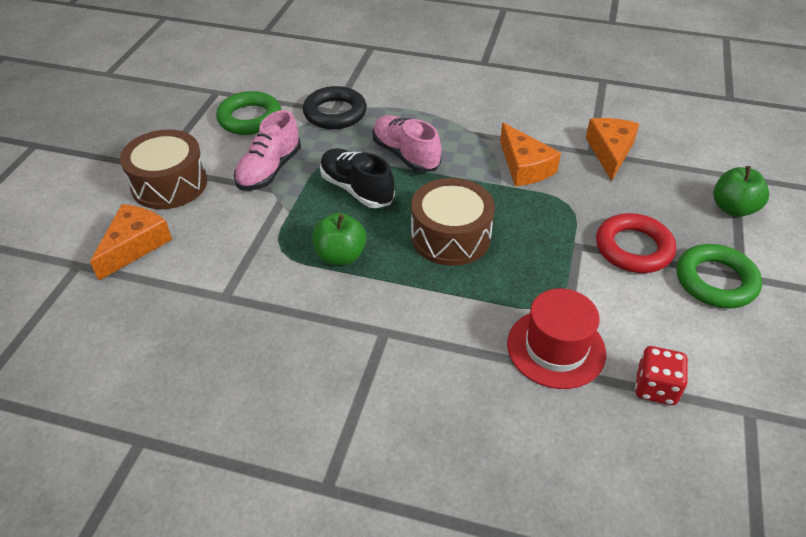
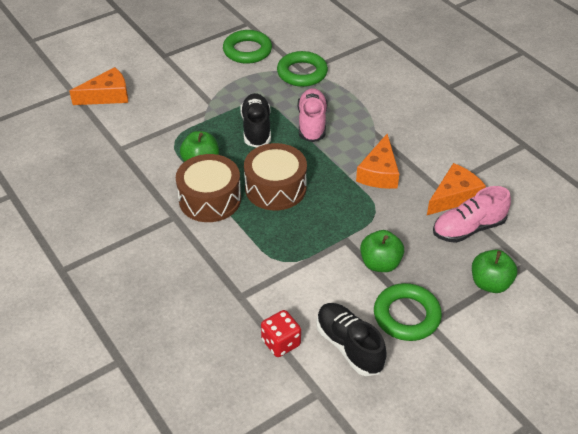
camera: 40 degrees right, 0 degrees up
(169, 184) = (160, 69): brown drum -> brown drum (210, 199)
(269, 170) = (221, 90): pink shoe -> pink shoe (468, 228)
(335, 113) = (302, 73): black ring -> green ring
(556, 348) = (253, 285): red hat -> none
(633, 248) = (380, 263): red ring -> green apple
(712, 344) = (349, 346): none -> black shoe

